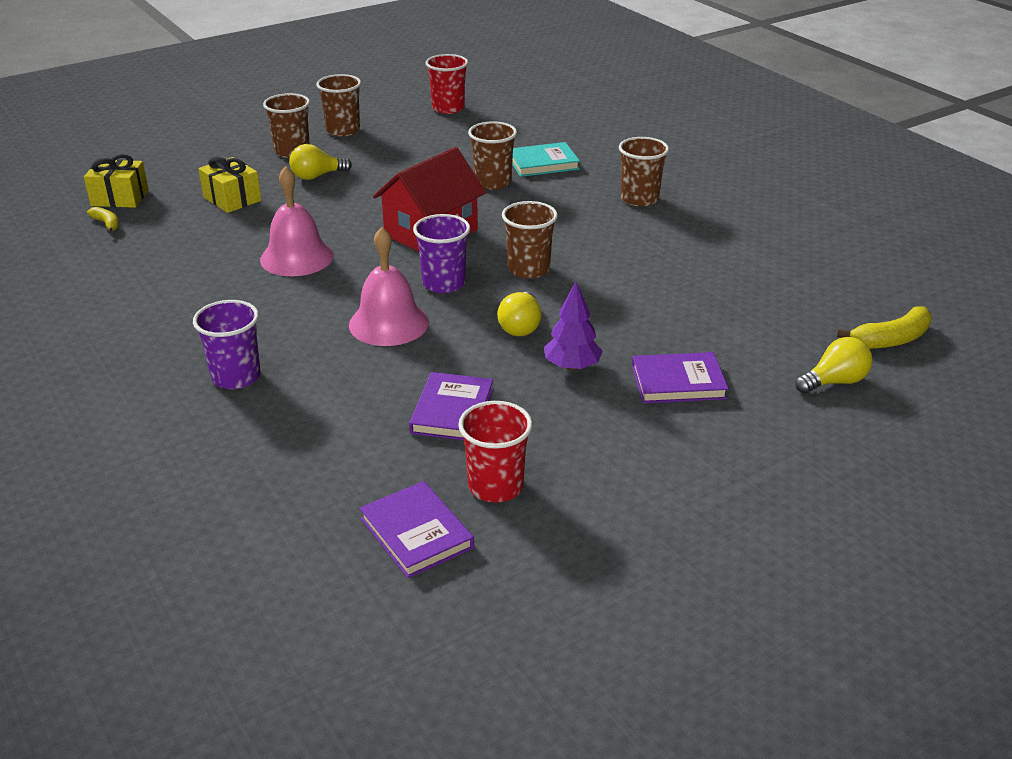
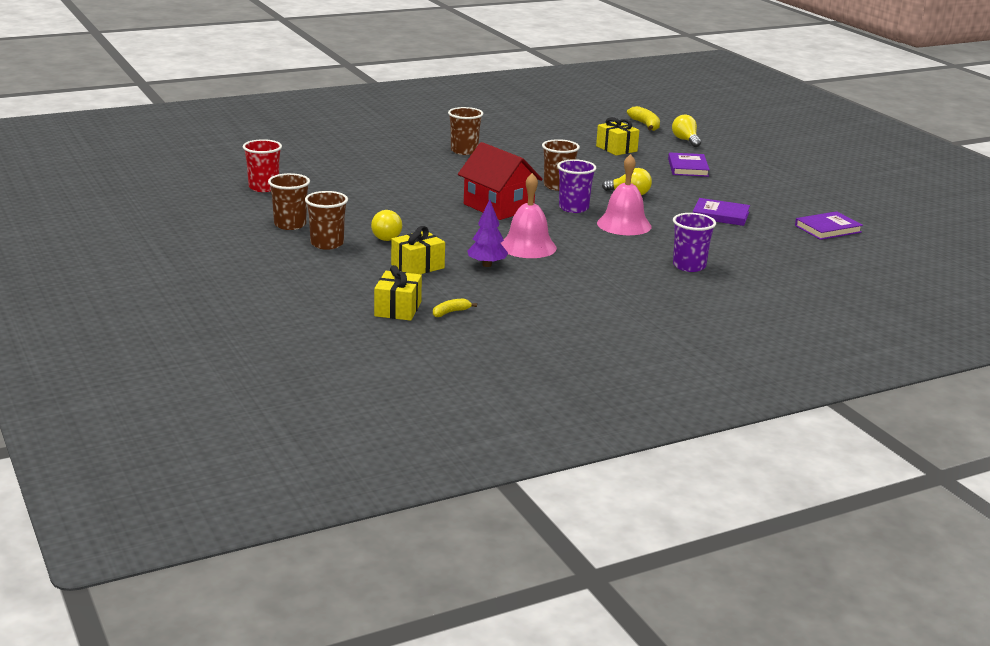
camera: 85 degrees left, 10 degrees down
(493, 182) = (421, 185): brown cup -> none
(495, 486) = (786, 211): red cup -> none
(543, 163) = (393, 169): turquoise book -> none
(572, 367) = (673, 187): purple tree -> purple tree (487, 265)
(734, 313) = (616, 149): none -> yellow gift

